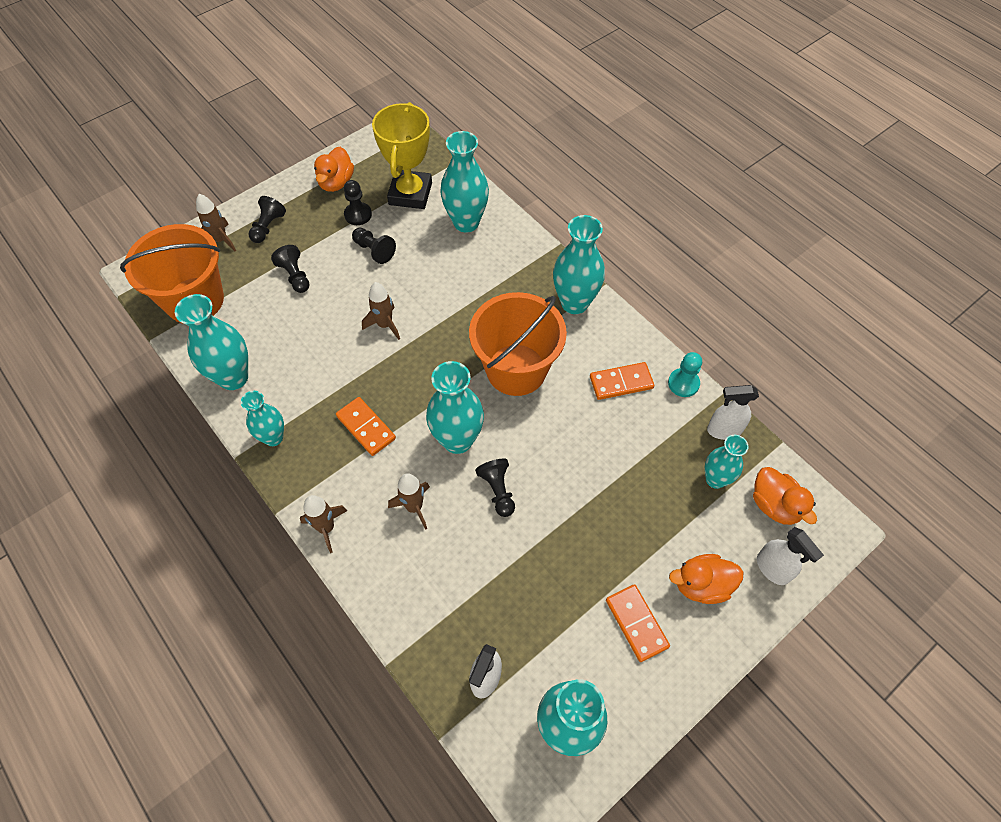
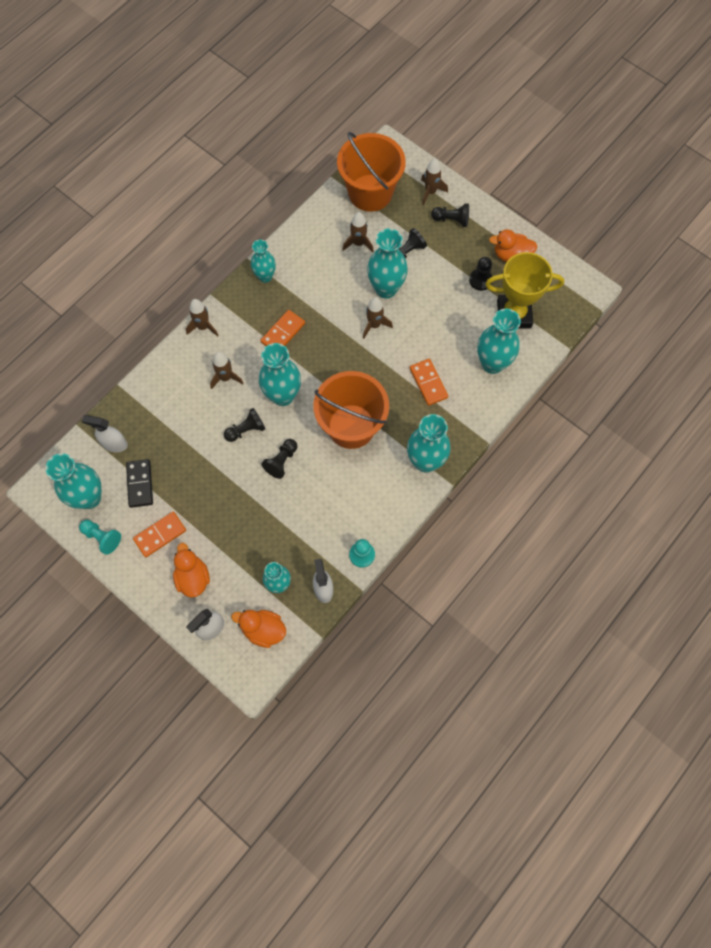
camera: 80 degrees right, 10 degrees up
(233, 377) = (309, 238): turquoise vase -> turquoise vase (386, 289)
(263, 324) = (358, 243): none -> brown rocket
(374, 250) = (445, 301): black pawn -> black pawn (281, 461)
(555, 644) = (140, 484): none -> black domino
(621, 382) = (354, 506): orange domino -> orange domino (428, 383)
(633, 711) = (102, 537): none -> turquoise pawn
(774, 505) = (263, 630): orange duck -> orange duck turned 60 degrees clockwise

